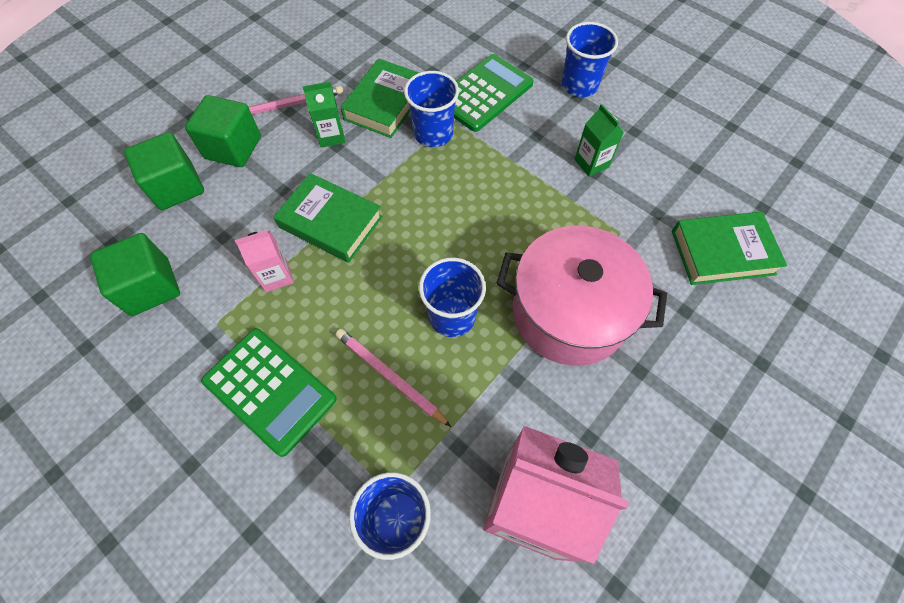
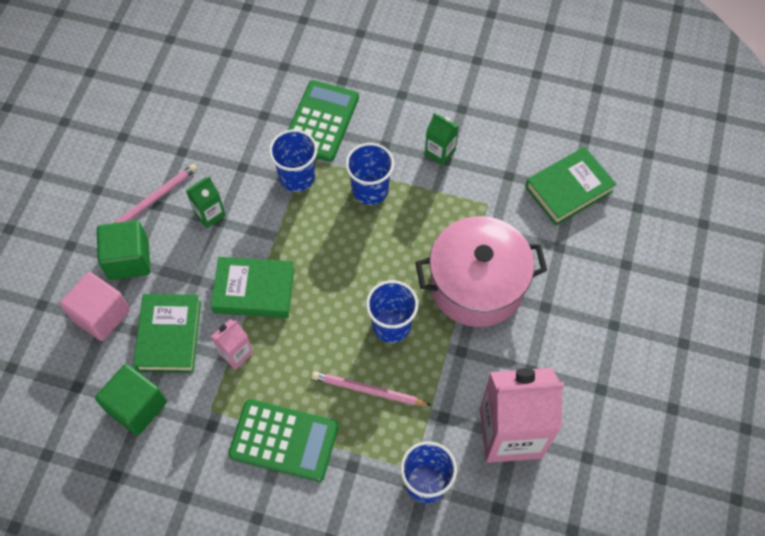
camera: 25 degrees left, 0 degrees up
(176, 187) = (101, 315): green cube -> pink cube
(385, 103) = (240, 164): green book -> green book (169, 336)
(579, 85) = (398, 82): blue cup -> blue cup (370, 190)

